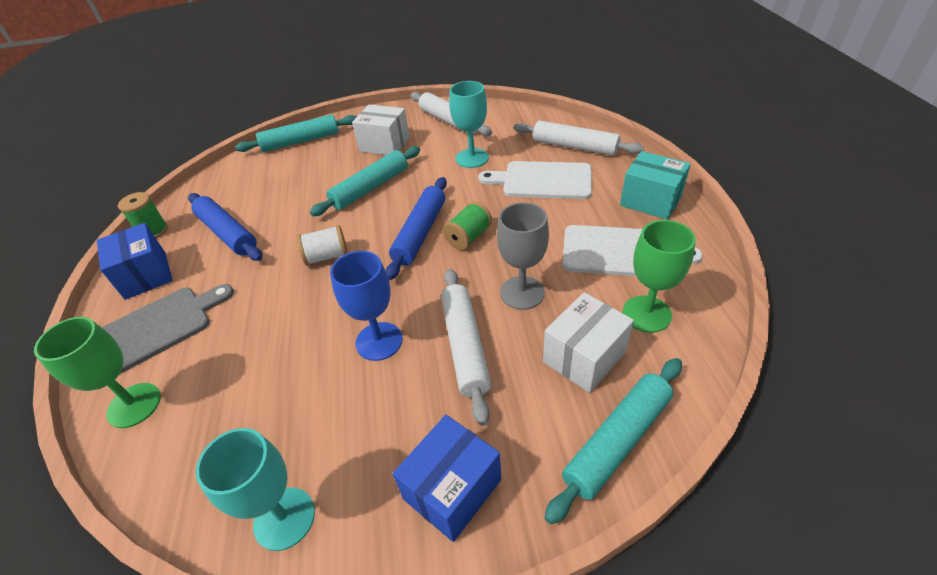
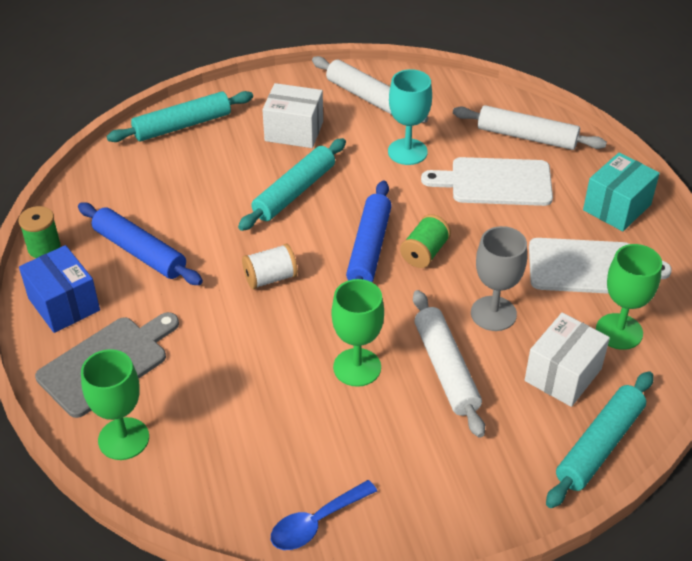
camera: 10 degrees left, 0 degrees up
(284, 518) = (316, 523): turquoise goblet -> blue spoon
(379, 341) = (357, 367): blue goblet -> green goblet
(452, 489) = (460, 491): blue box -> none
(650, 201) = (617, 207): turquoise box -> turquoise box turned 75 degrees counterclockwise

